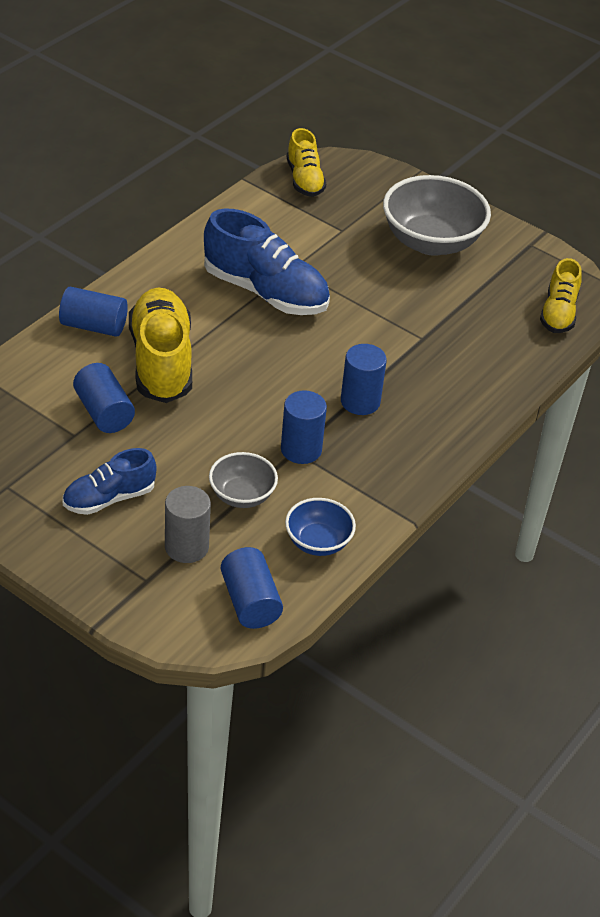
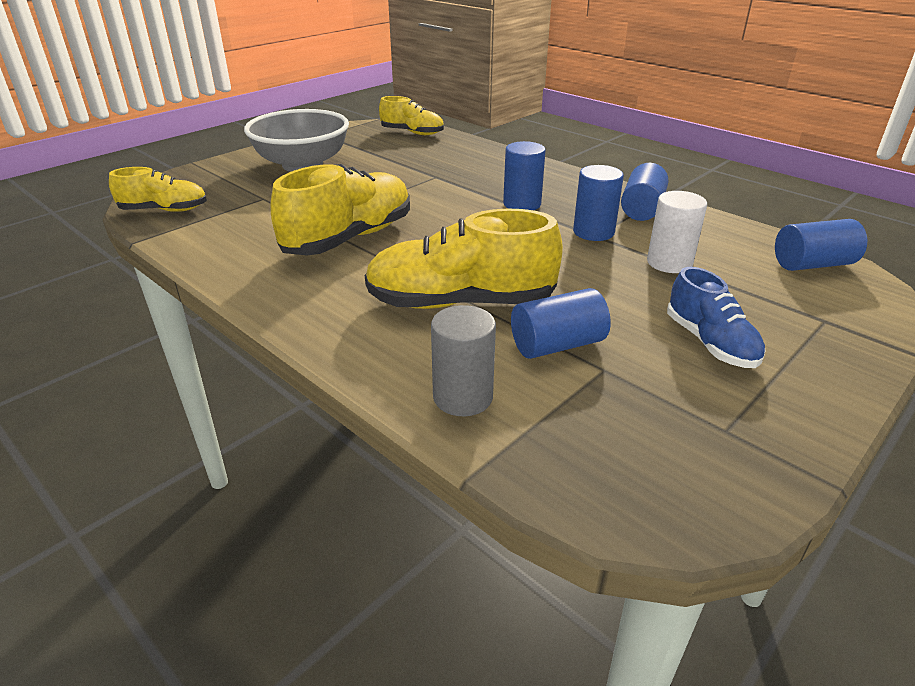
camera: 80 degrees left, 10 degrees down
(93, 326) = (384, 351): blue cylinder -> blue cylinder (642, 209)
(186, 547) = (760, 295): grey cylinder -> grey cylinder (463, 397)
(242, 495) = (669, 263): grey bowl -> white cylinder
(265, 292) = (349, 238): blue shoe -> yellow shoe
(318, 542) = (714, 230): blue bowl -> none

